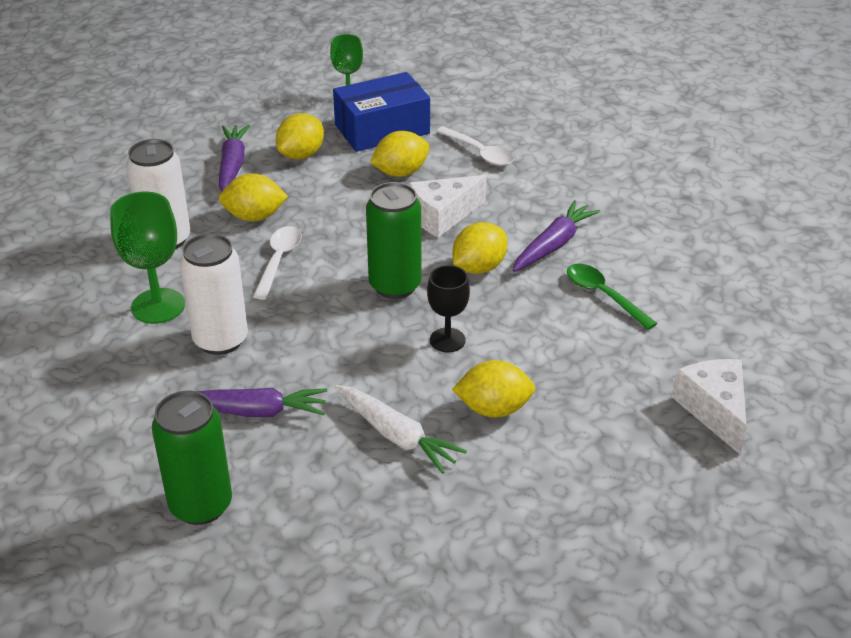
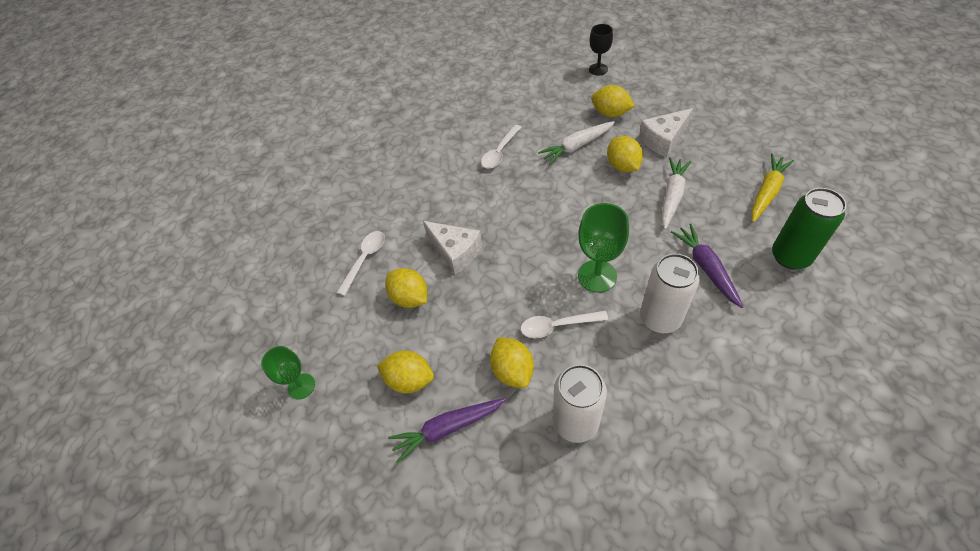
camera: 105 degrees left, 15 degrees up
(158, 306) = (654, 379): green goblet -> green goblet (597, 276)
(327, 548) = (767, 192): none -> yellow carrot
(382, 129) = (349, 336): blue box -> none
(395, 285) = (546, 247): green can -> none
(447, 340) = (581, 203): black goblet -> black goblet (598, 69)
(479, 267) = (503, 213): yellow lemon -> yellow lemon (610, 113)
(553, 245) = (461, 186): purple carrot -> none
(569, 376) = (577, 146): none -> white carrot
(604, 296) = (500, 152): green spoon -> white spoon
(714, 410) = (566, 94): white cheese -> white cheese (663, 140)

